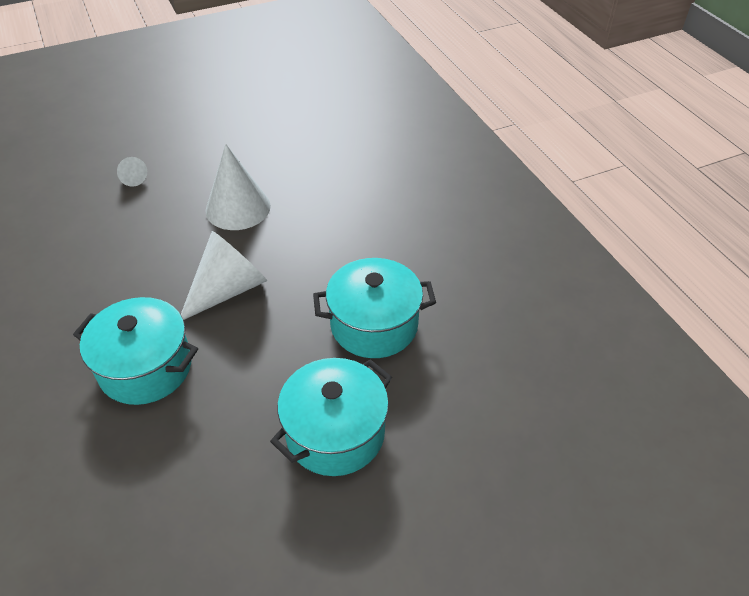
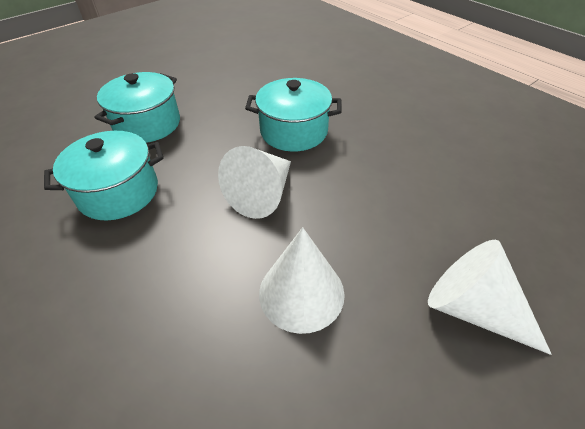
camera: 165 degrees right, 0 degrees up
(132, 178) = (473, 309): white cone -> white cone, size x2.12

